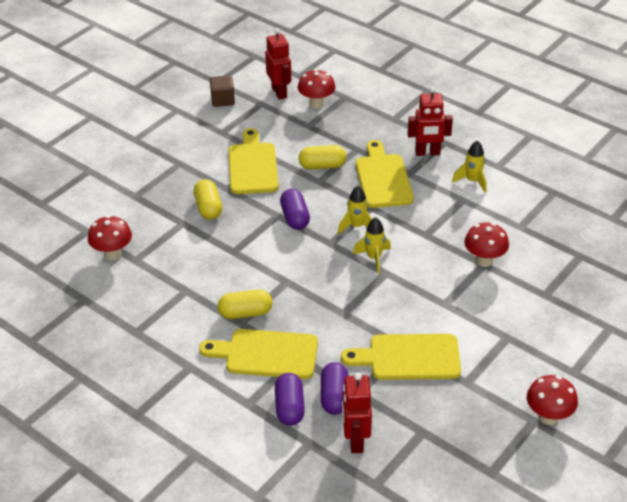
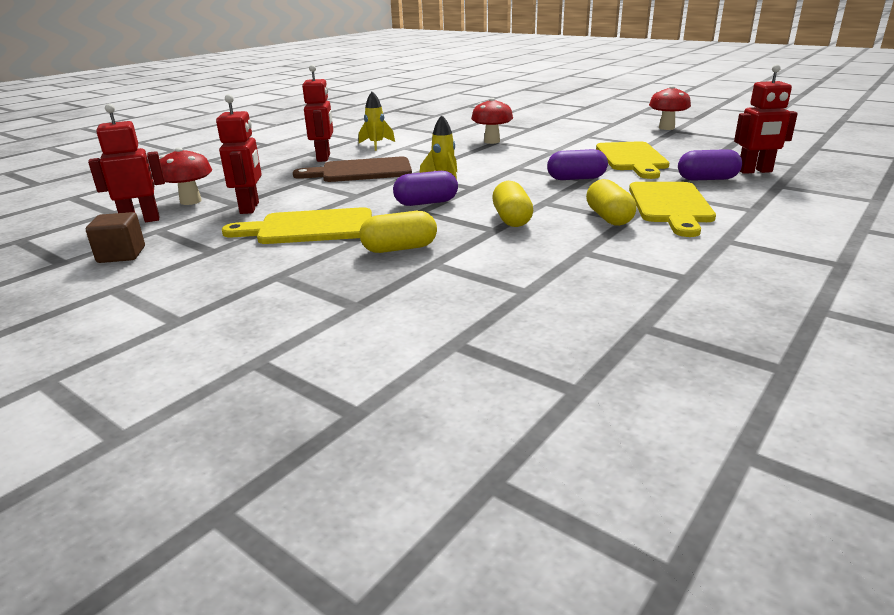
camera: 90 degrees left, 15 degrees down
(113, 254) = (516, 311): red mushroom -> none
(289, 407) = (740, 193): purple capsule -> purple capsule (576, 178)
(297, 133) = (250, 208): none -> red robot
(322, 166) = (327, 194): yellow capsule -> yellow capsule (511, 219)
(374, 258) = (495, 171): yellow rocket -> none
(383, 178) = (361, 171): yellow cutting board -> brown cutting board

